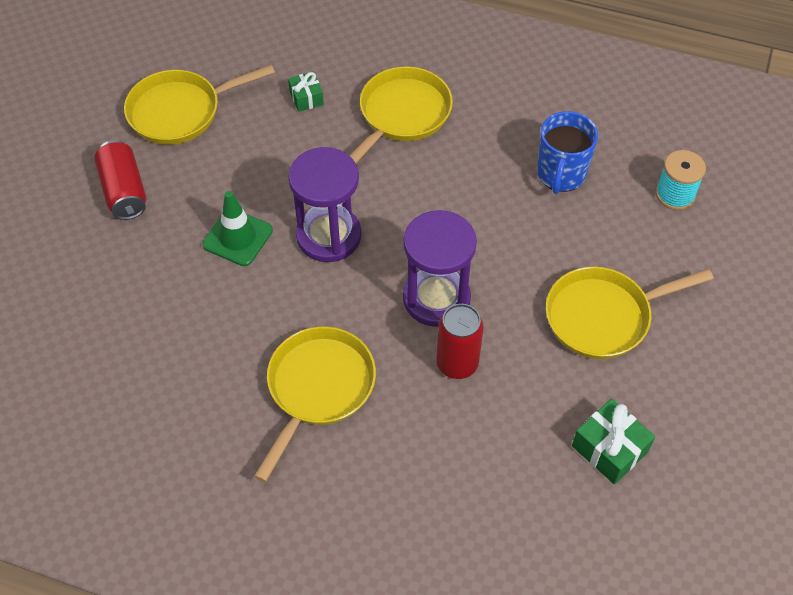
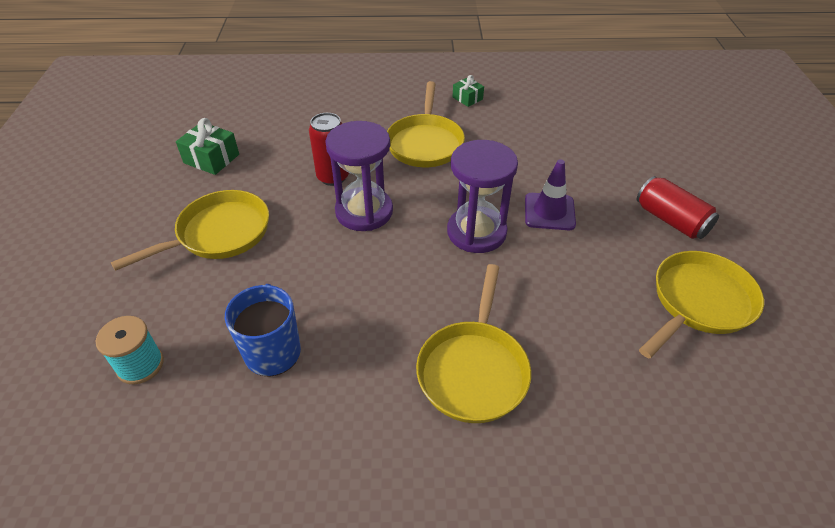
camera: 160 degrees right, 10 degrees down
(237, 237) = (549, 212): green traffic cone -> purple traffic cone
(306, 98) = (589, 358): green gift -> green gift (467, 98)

